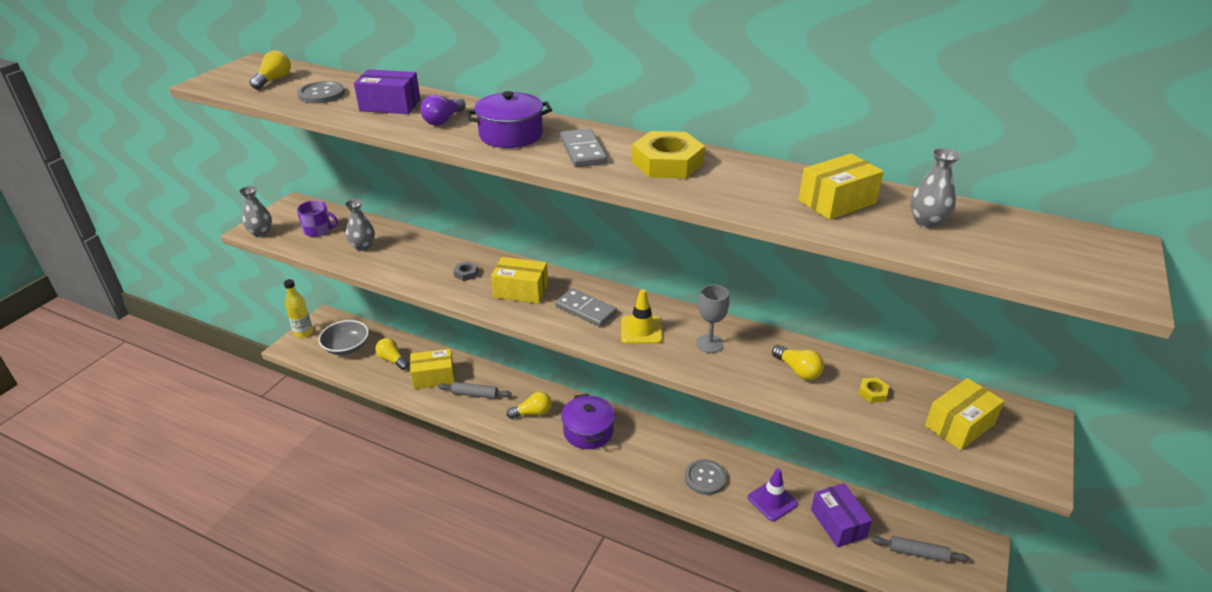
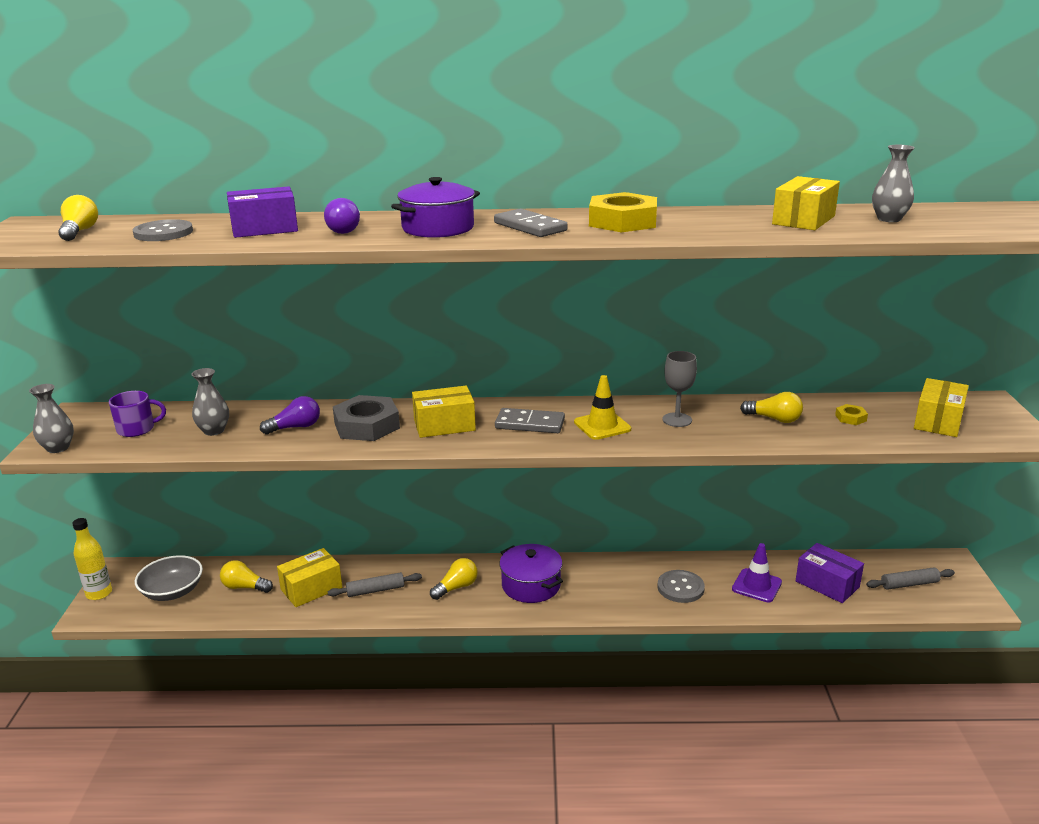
camera: 25 degrees left, 10 degrees down
(417, 260) = (295, 427): none -> purple light bulb
(466, 273) = (367, 425): grey nut -> grey nut, size x2.26

